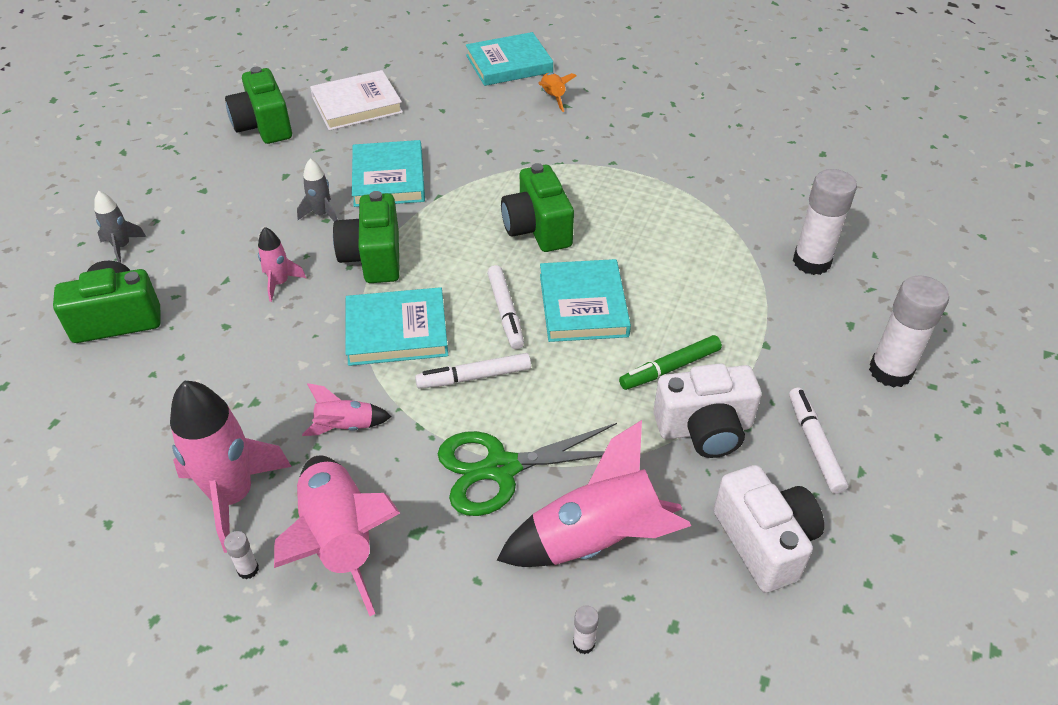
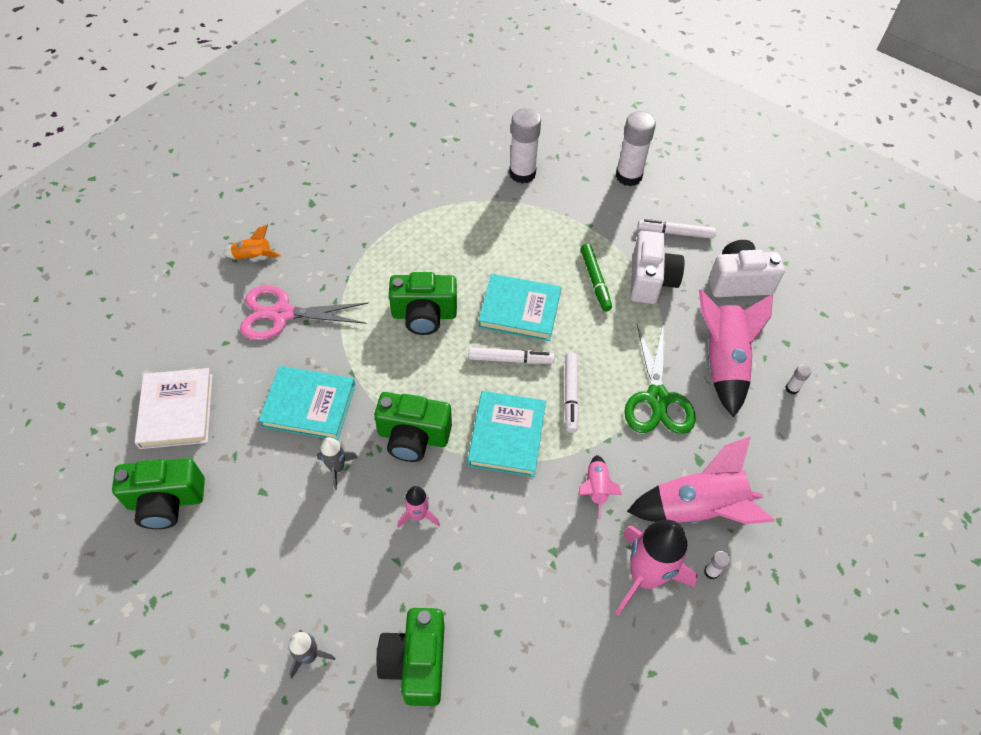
camera: 75 degrees left, 10 degrees up
(491, 133) = (282, 314): none -> pink scissors
(509, 64) = (180, 274): turquoise book -> none

